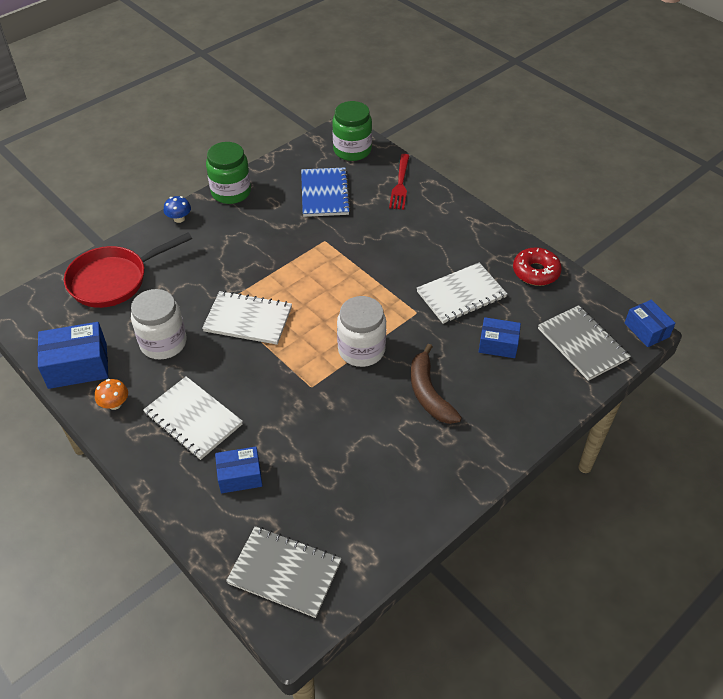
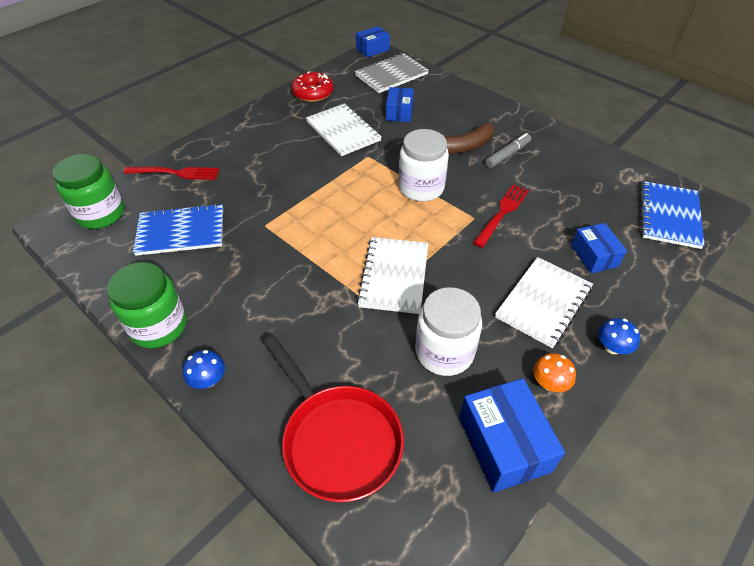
camera: 95 degrees left, 0 degrees up
(133, 458) = (612, 347): none -> blue mushroom
(284, 572) = (669, 216): grey notebook -> blue notebook
(314, 411) = (502, 213): none -> red fork
(411, 435) = (507, 155): none -> grey marker

